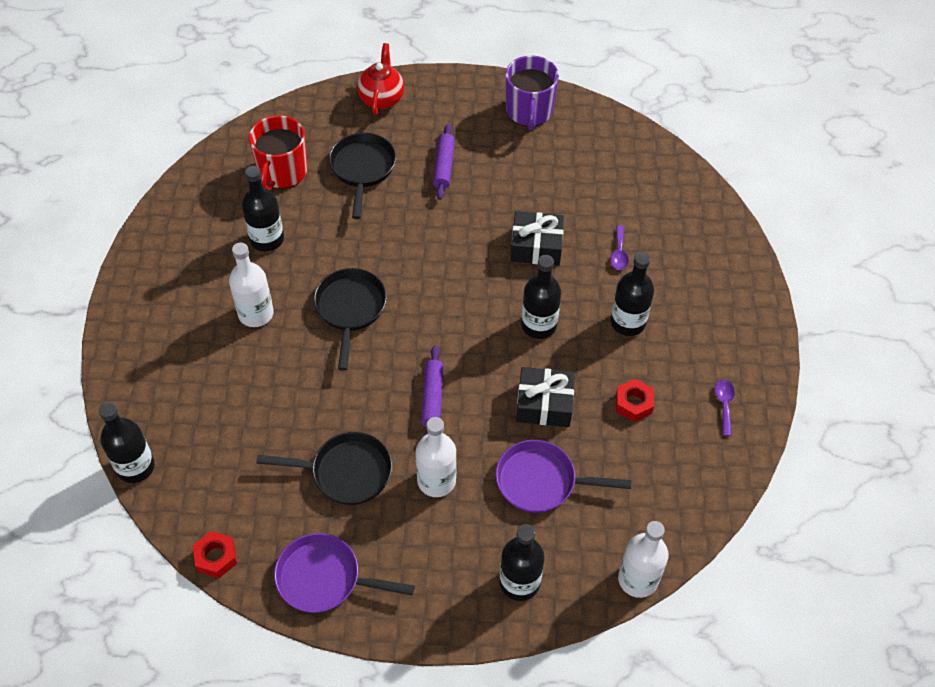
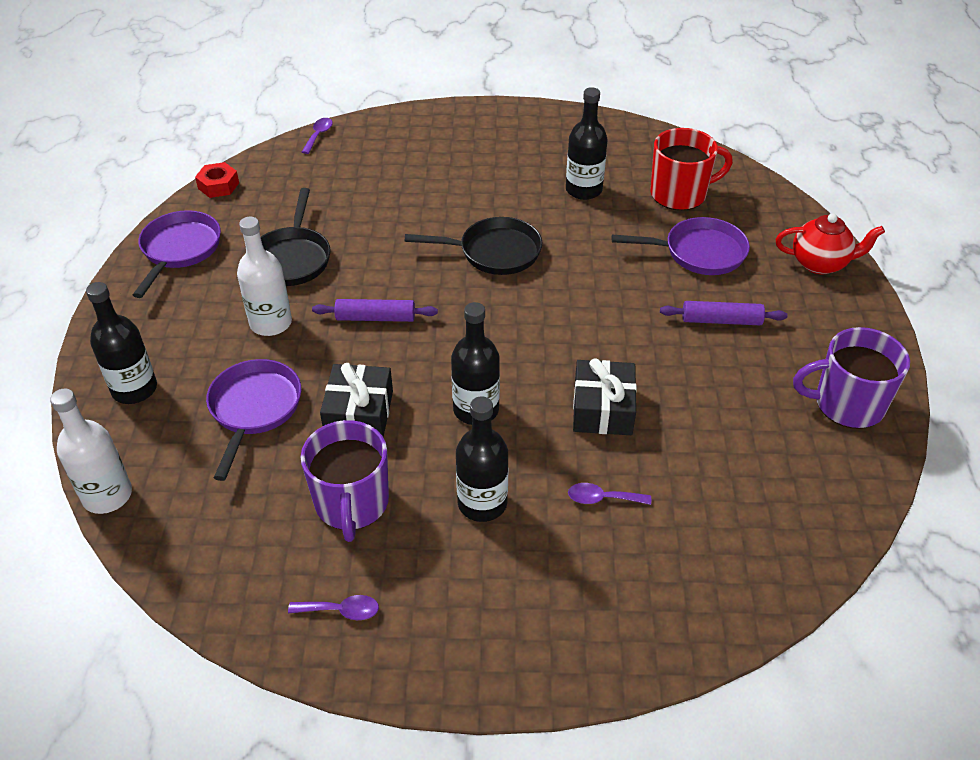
camera: 90 degrees right, 10 degrees down
(135, 467) = (318, 135): black bottle -> purple spoon
(256, 313) = (486, 189): white bottle -> none
(282, 172) = (679, 194): red mug -> red mug turned 150 degrees clockwise
(362, 169) = (699, 252): black pan -> purple pan
(633, 403) = (352, 503): red nut -> purple mug

